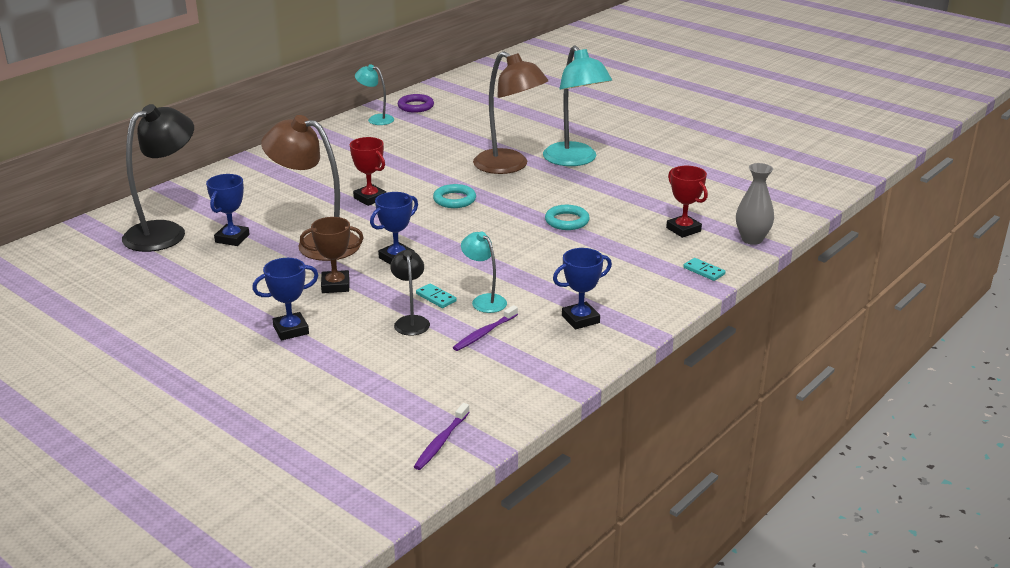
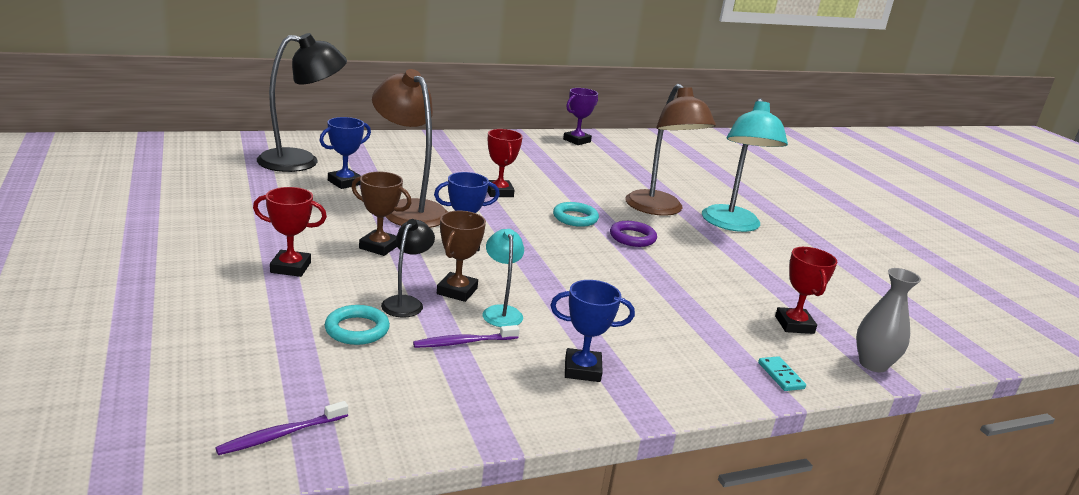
camera: 25 degrees right, 5 degrees down
(291, 330) = (290, 267): blue trophy -> red trophy
(376, 119) = (577, 140): turquoise lamp -> purple trophy
(415, 106) = (623, 142): purple ring -> purple ring (632, 237)
(436, 297) = (457, 291): turquoise domino -> brown trophy
(567, 221) = (668, 272): turquoise ring -> turquoise ring (357, 329)

